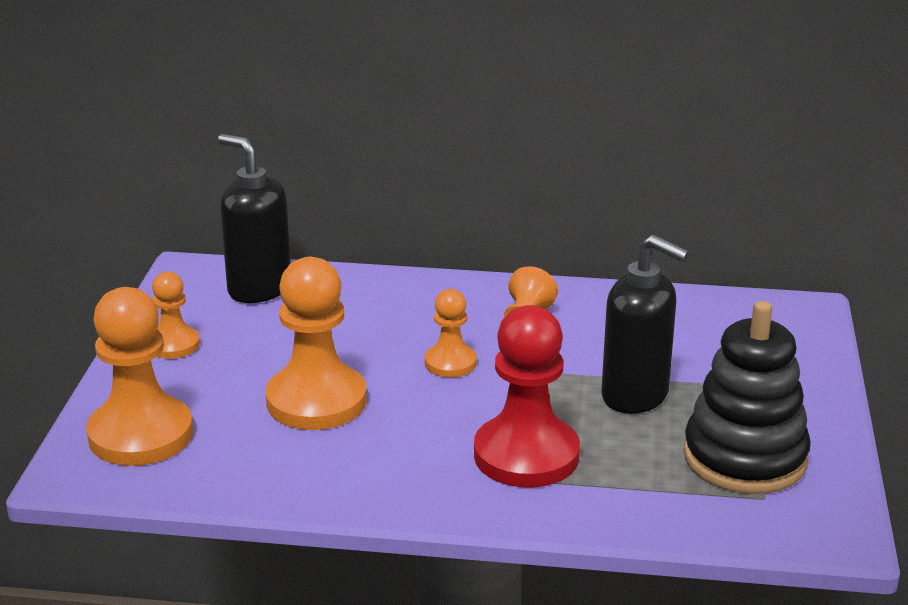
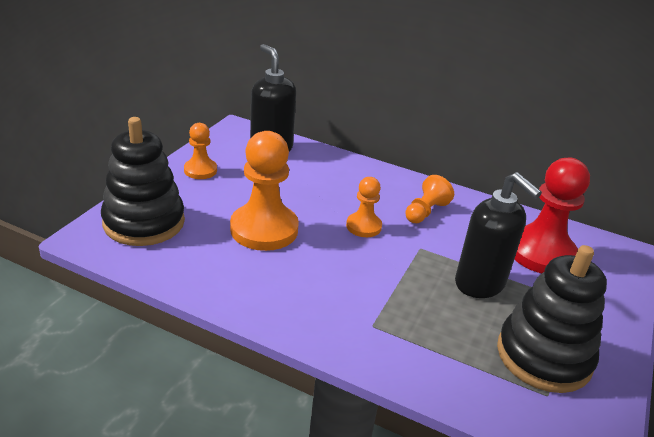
camera: 15 degrees right, 5 degrees up
(140, 435) = (144, 222): orange pawn -> black stacking toy
(526, 455) = (383, 307): red pawn -> red pawn (541, 253)

